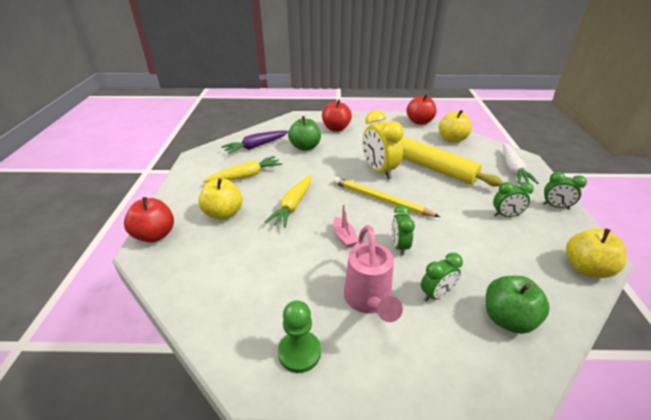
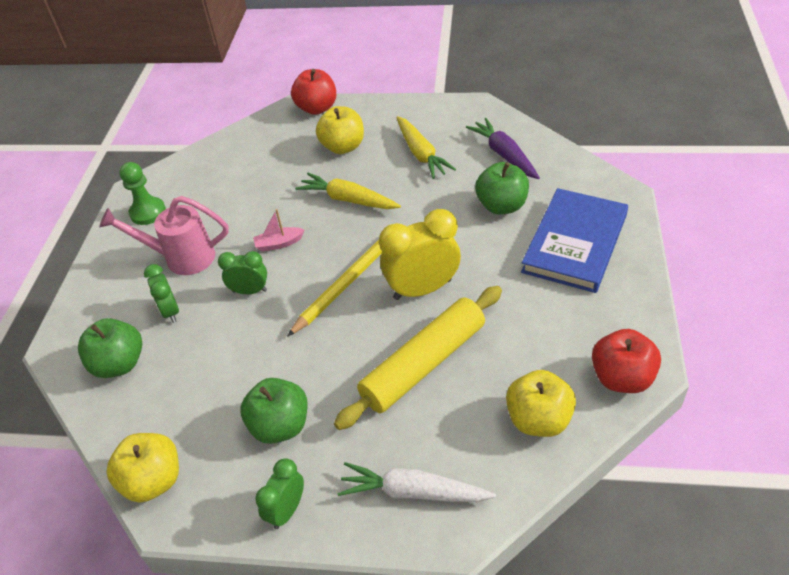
camera: 100 degrees right, 10 degrees up
(336, 128) = (575, 243): red apple -> blue book
(505, 215) = (280, 426): green clock -> green apple

